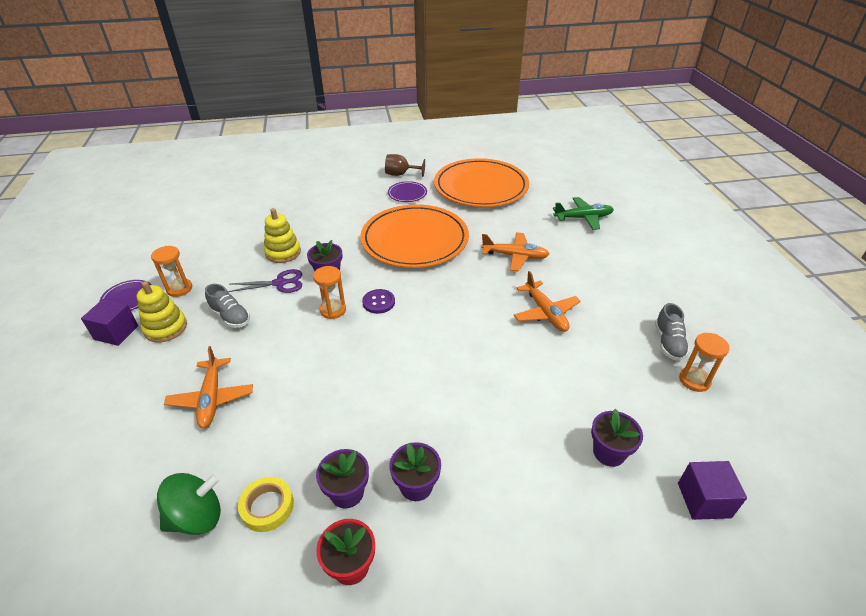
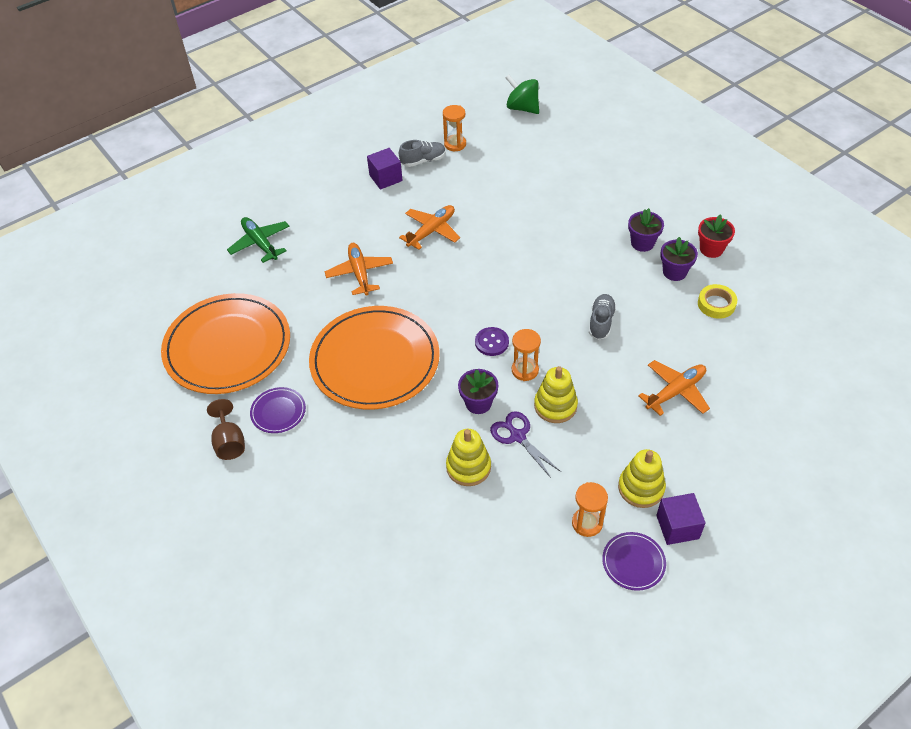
camera: 115 degrees left, 10 degrees up
(197, 517) = (753, 334): green spinning top -> green spinning top (522, 108)
(230, 317) = (589, 445): grey shoe -> grey shoe (601, 322)
(283, 313) = (555, 406): none -> yellow stacking toy
(609, 452) = (548, 170): purple flower pot -> none
(704, 500) = (551, 130): purple cube -> purple cube (385, 178)

